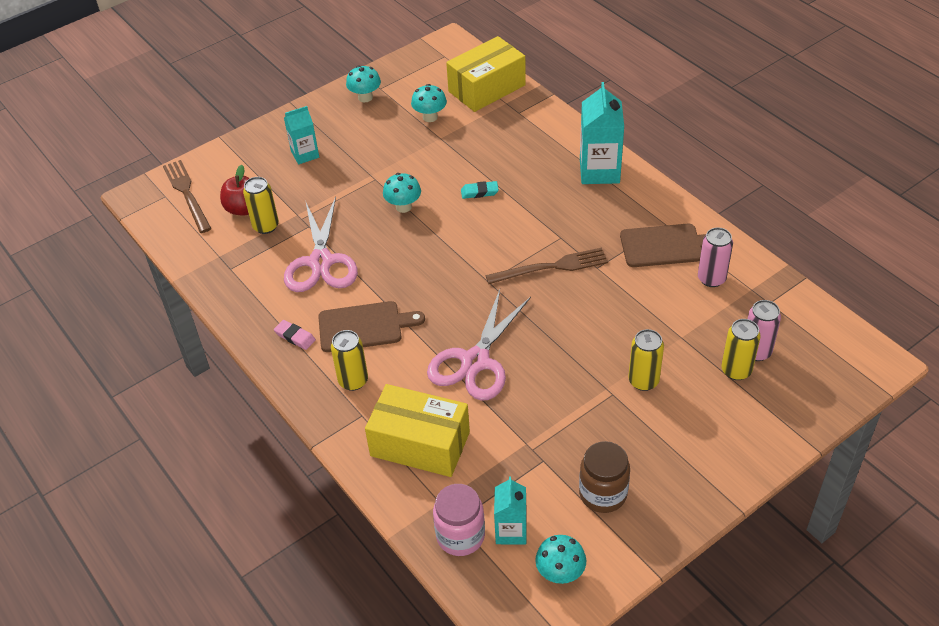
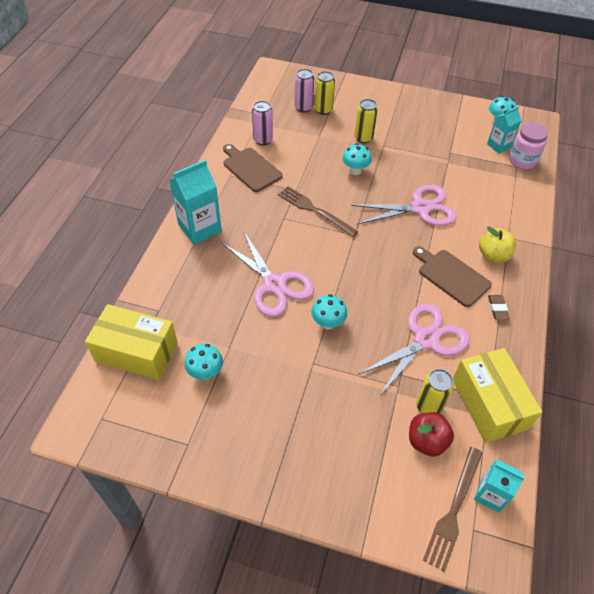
camera: 130 degrees left, 5 degrees up
(295, 337) = (497, 308): pink eraser -> brown eraser
(305, 154) = (325, 443): turquoise carton -> turquoise carton (490, 494)
(353, 381) = (493, 256): yellow can -> yellow apple
(365, 97) = (210, 448): turquoise mushroom -> turquoise mushroom (355, 170)
(420, 444) = (495, 202): yellow box -> yellow box (489, 404)
(479, 192) = (274, 284): turquoise eraser -> pink scissors
(603, 494) = (444, 125): brown jar -> none

